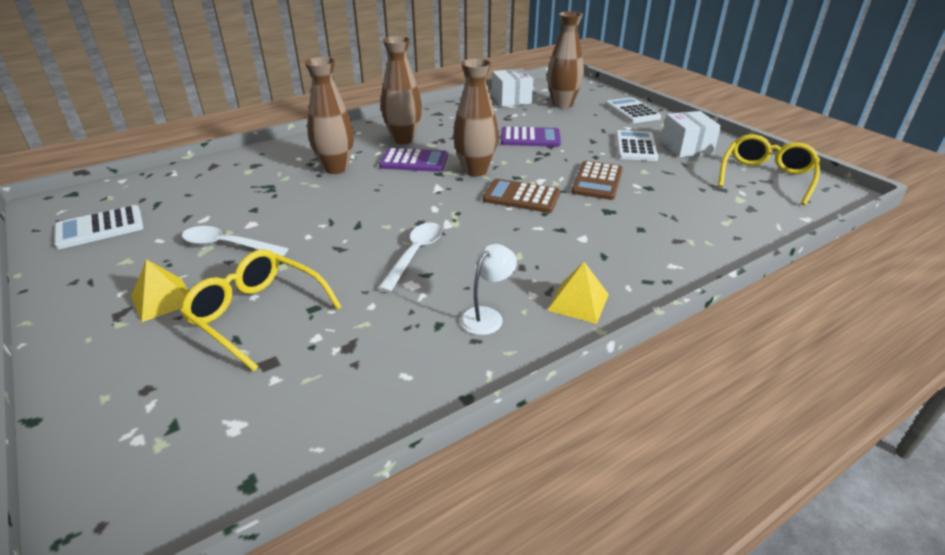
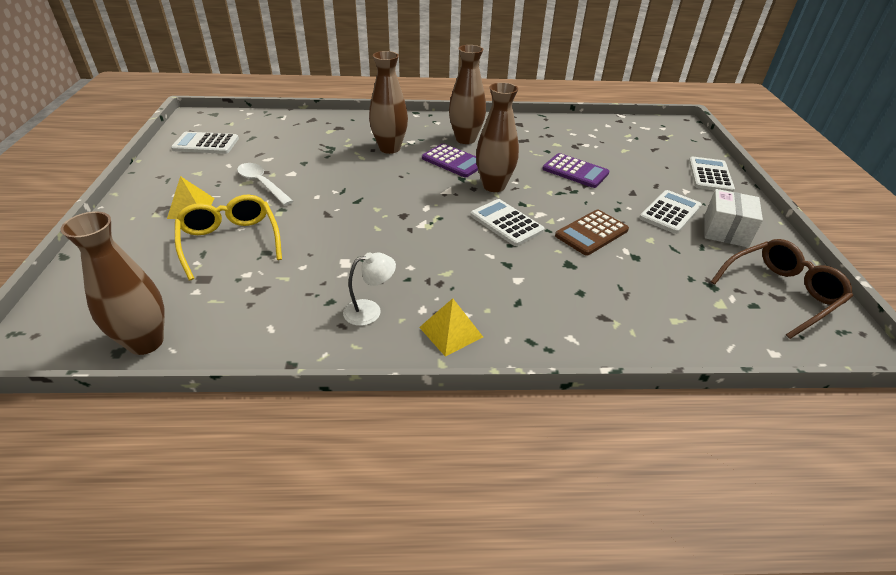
camera: 30 degrees right, 5 degrees up
(415, 254) = (372, 239): white spoon -> none
(511, 99) = (599, 129): white box -> none
(521, 197) = (506, 223): brown calculator -> white calculator
(562, 104) = (644, 147): brown vase -> brown vase (146, 342)
(766, 177) = (780, 293): yellow glasses -> brown glasses

